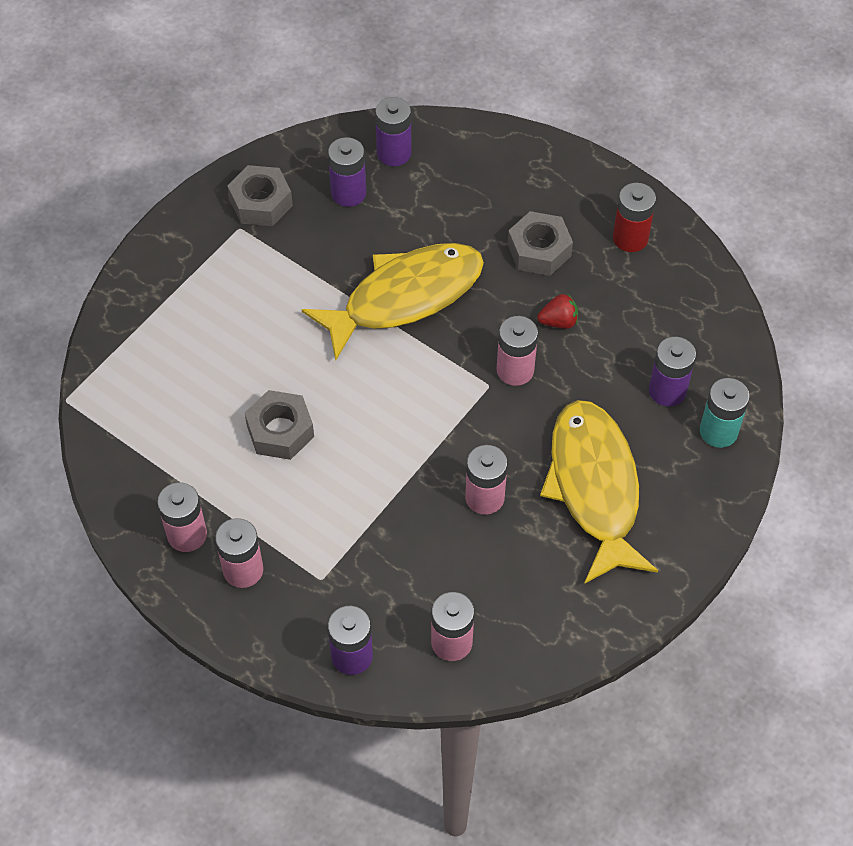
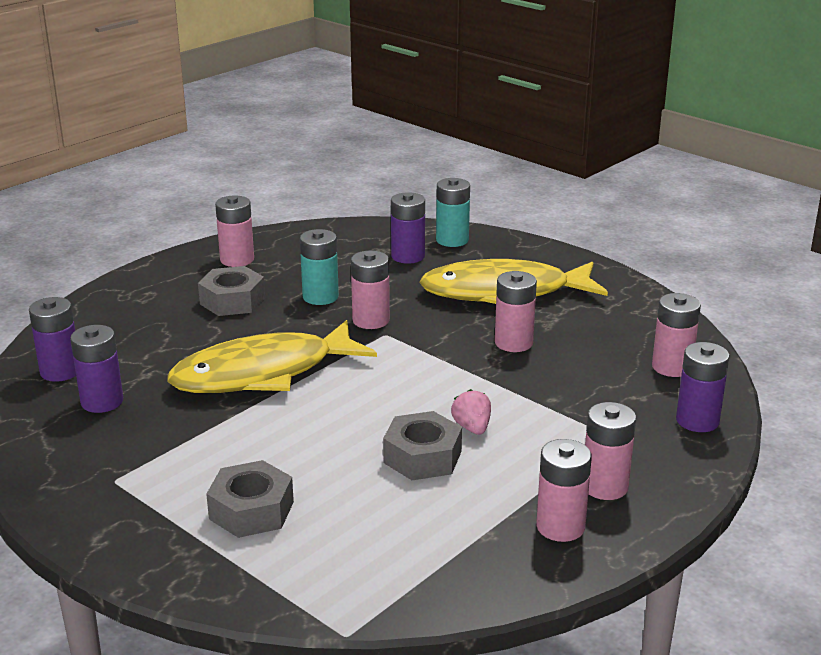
camera: 85 degrees left, 30 degrees down
(261, 203) = (83, 463): grey nut -> grey nut (251, 510)
(327, 466) = (472, 428): none -> pink strawberry
(405, 297) = (263, 373): yellow fish -> yellow fish turned 90 degrees counterclockwise
(558, 321) = (320, 297): red strawberry -> turquoise battery
(630, 238) = (237, 260): red battery -> pink battery

